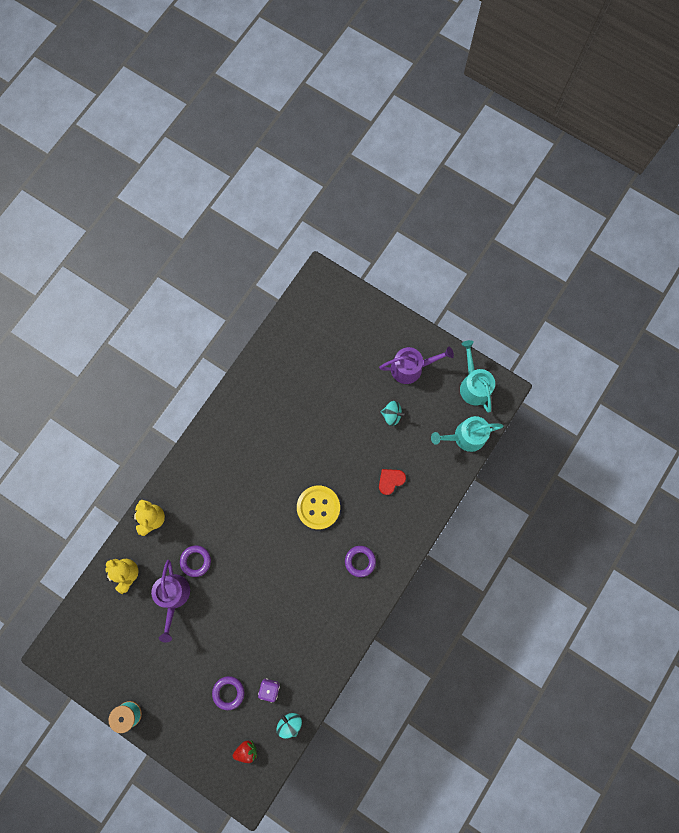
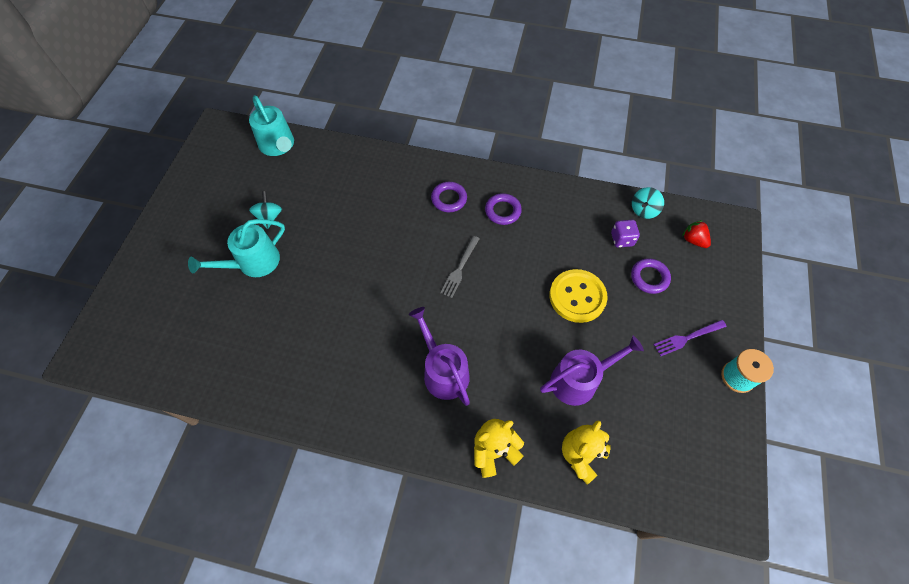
camera: 110 degrees left, 15 degrees down
(171, 693) = (687, 338): none -> purple fork
(196, 561) = (524, 370): purple ring -> purple ring (503, 211)
(292, 546) = (460, 269): none -> grey fork
(318, 507) = (404, 256): yellow button -> yellow button (577, 297)
(390, 480) = (348, 197): red heart -> none
(411, 368) = (205, 215): purple watering can -> purple watering can (443, 371)
(473, 385) = (216, 153): turquoise watering can -> turquoise watering can (253, 262)

